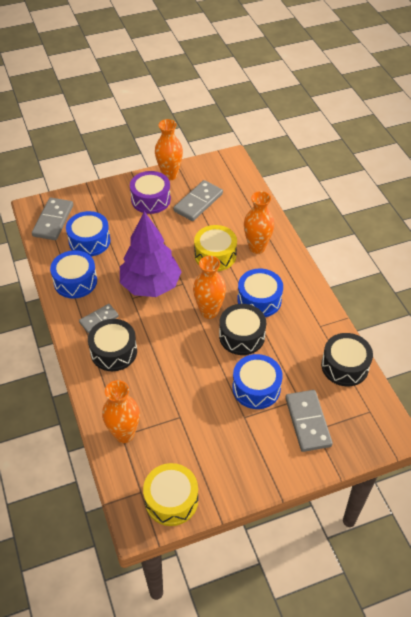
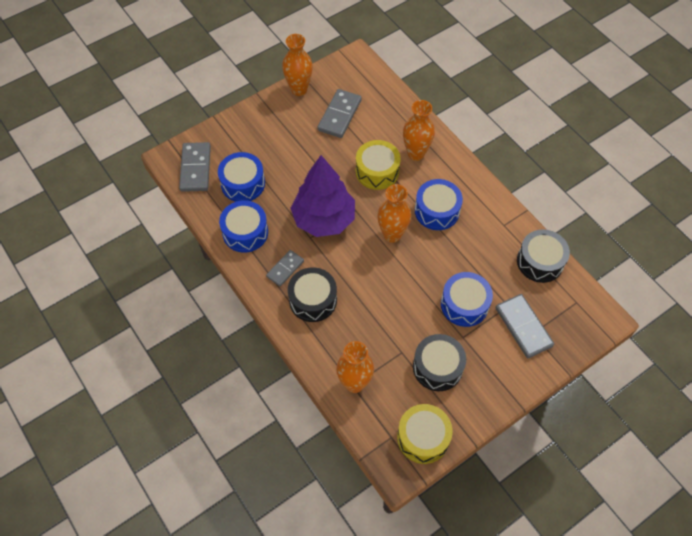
camera: 15 degrees left, 10 degrees up
(151, 199) = (289, 122): purple drum -> none
(242, 336) = (432, 253): black drum -> black drum (437, 367)

